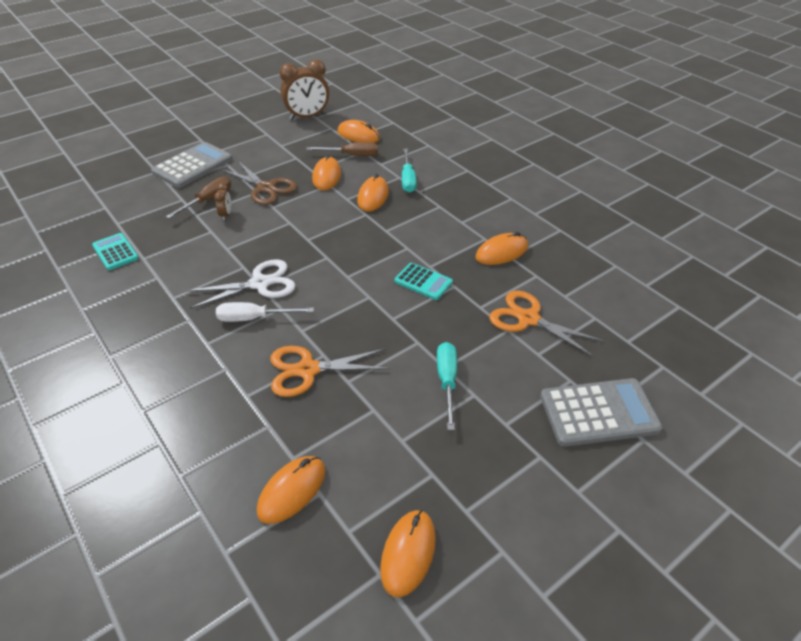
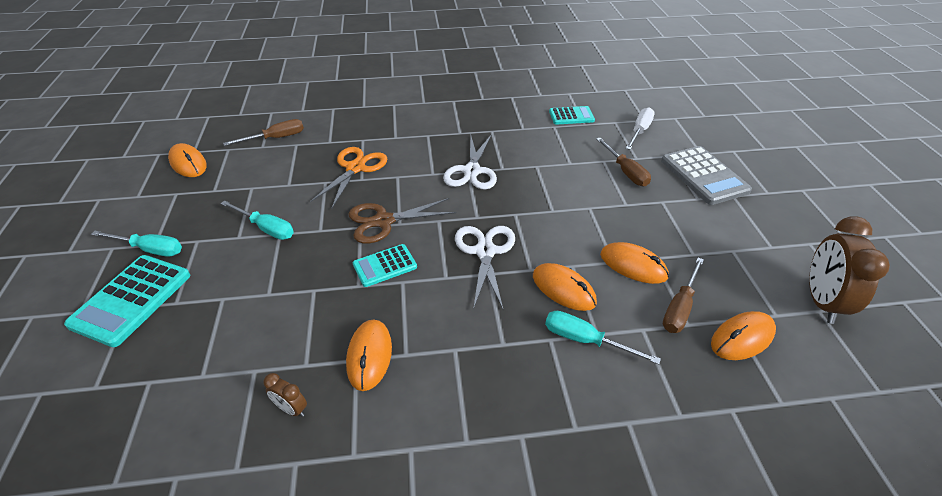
camera: 120 degrees right, 0 degrees up
(226, 215) = (592, 176): brown clock -> brown clock (291, 409)
(254, 318) = (433, 159): white screwdriver -> white screwdriver (639, 131)
(266, 188) = (630, 212): brown scissors -> brown scissors (383, 221)
(292, 491) = (276, 138): orange mouse -> brown screwdriver
(364, 239) = (485, 251): none -> white scissors
(528, 319) = (262, 317): orange scissors -> none
(548, 453) = (150, 249): none -> turquoise screwdriver
(599, 413) = (131, 300): grey calculator -> turquoise calculator

